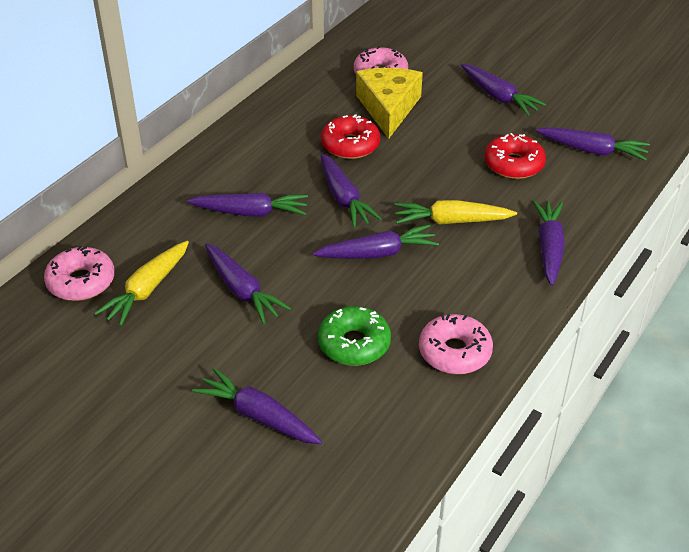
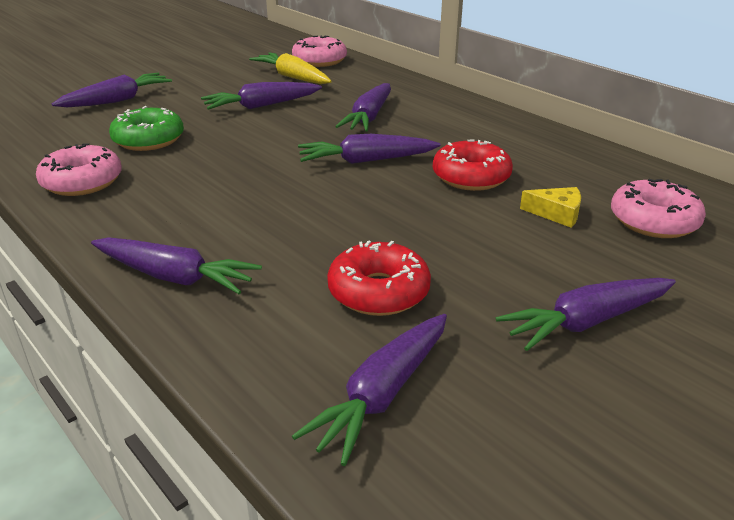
camera: 105 degrees right, 10 degrees down
(378, 253) = (261, 166): purple carrot -> none
(388, 108) = (556, 214): yellow cheese -> yellow cheese, size x0.47
(451, 221) = (282, 216): yellow carrot -> none

